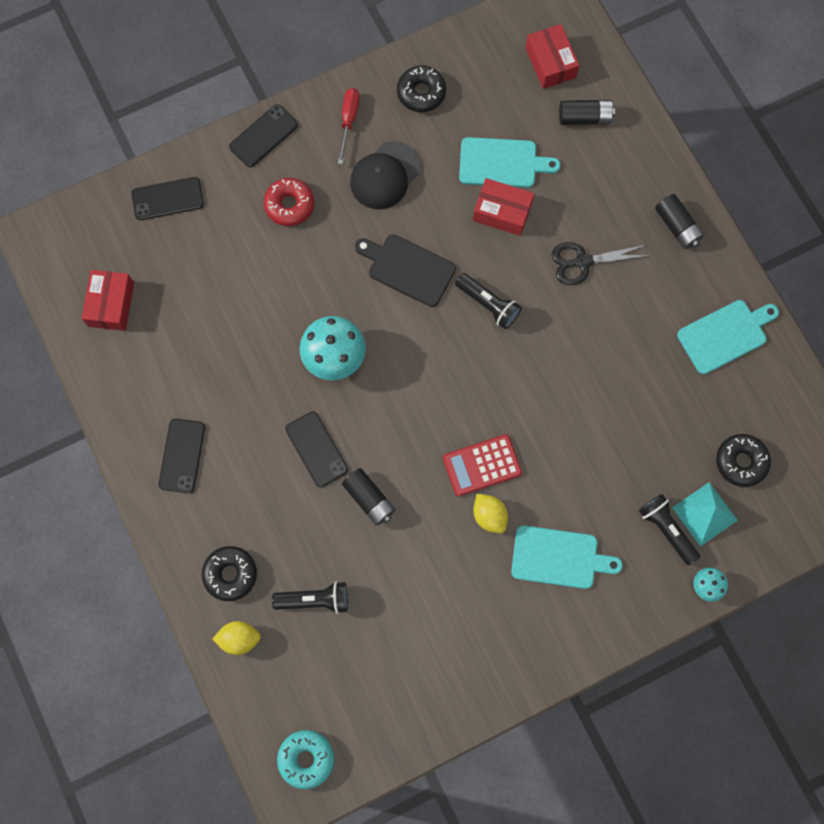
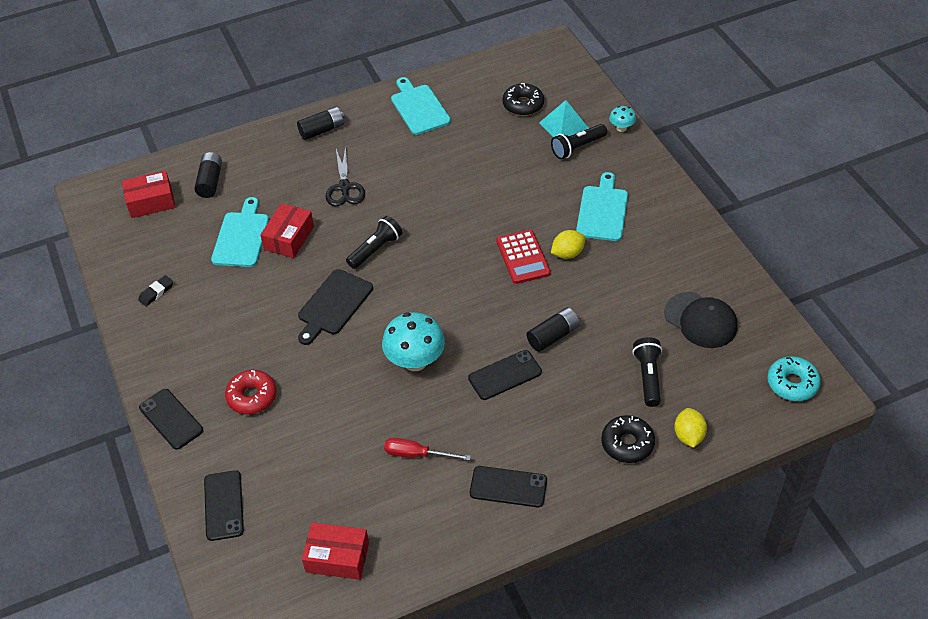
camera: 85 degrees left, 25 degrees down
(349, 121) = (171, 348): red screwdriver -> red screwdriver (417, 454)
(385, 175) = (236, 321): black cap -> black cap (700, 320)
(421, 93) = (156, 292): black donut -> black eraser

